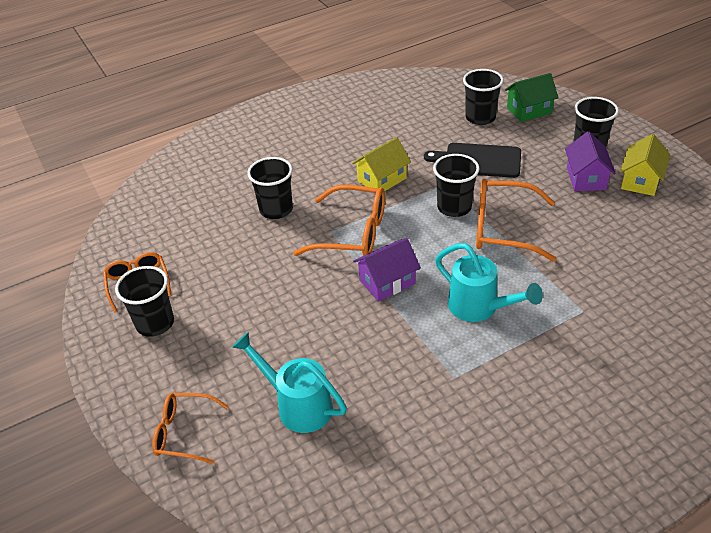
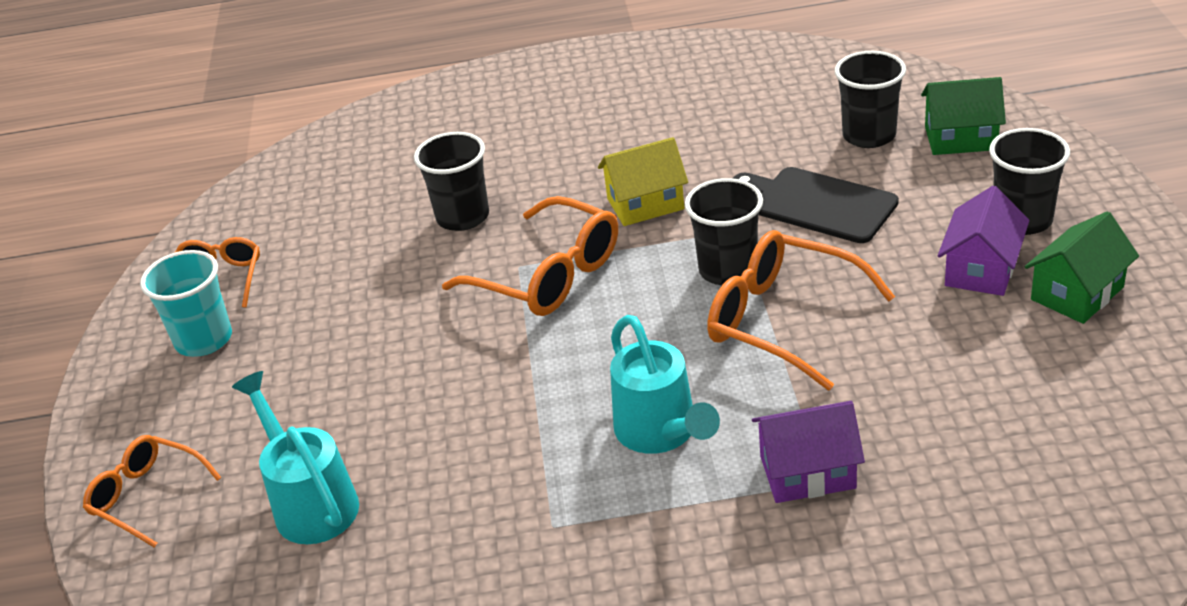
camera: 25 degrees right, 5 degrees down
(155, 323) = (204, 340): black cup -> turquoise cup
(387, 282) = (549, 360): purple house -> purple house (807, 472)
(640, 181) = (1077, 293): yellow house -> green house

